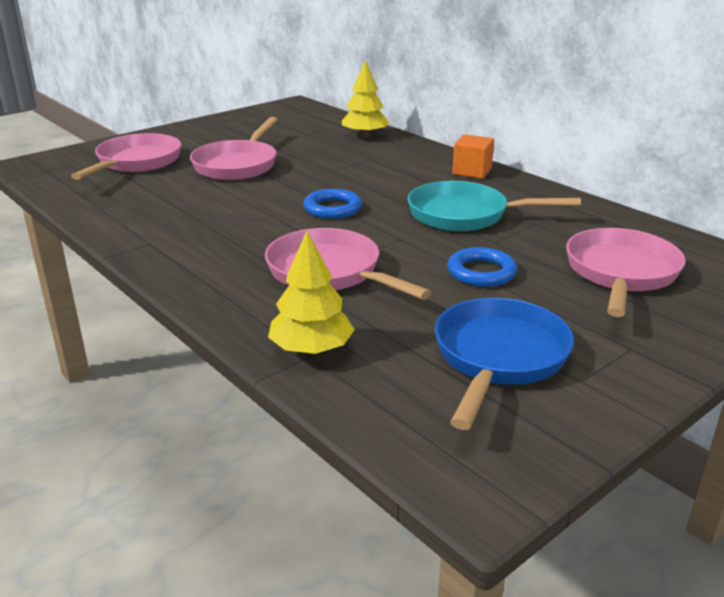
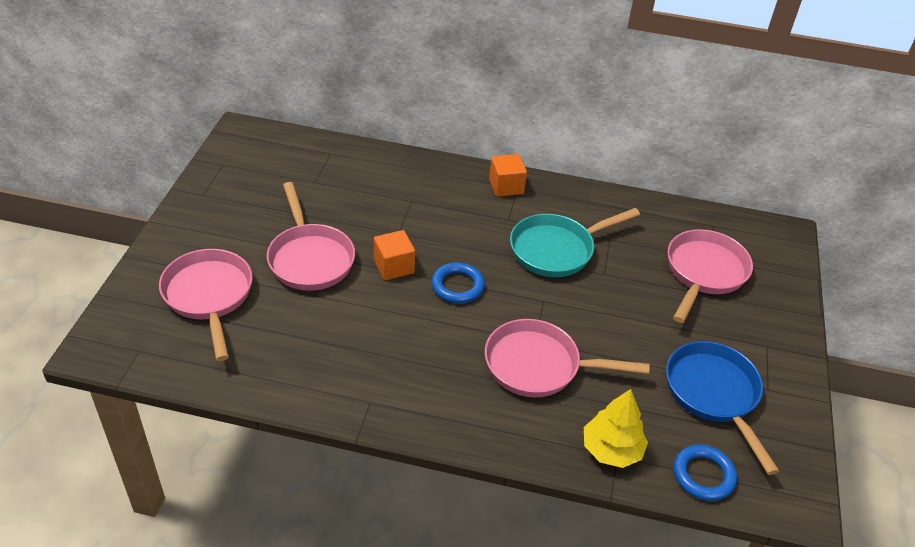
camera: 40 degrees left, 15 degrees up
(296, 185) = (394, 266): none -> orange cube
(364, 135) = (368, 164): yellow tree -> none
(481, 272) = (629, 314): blue ring -> blue ring (703, 475)
(620, 273) = (704, 273): pink pan -> pink pan turned 45 degrees clockwise

